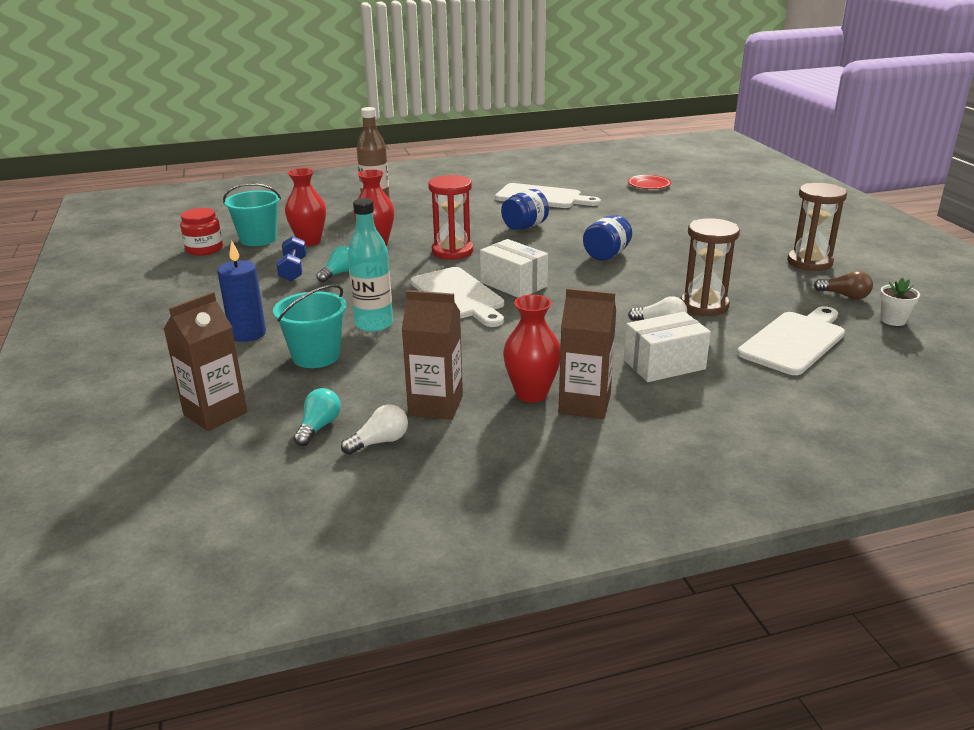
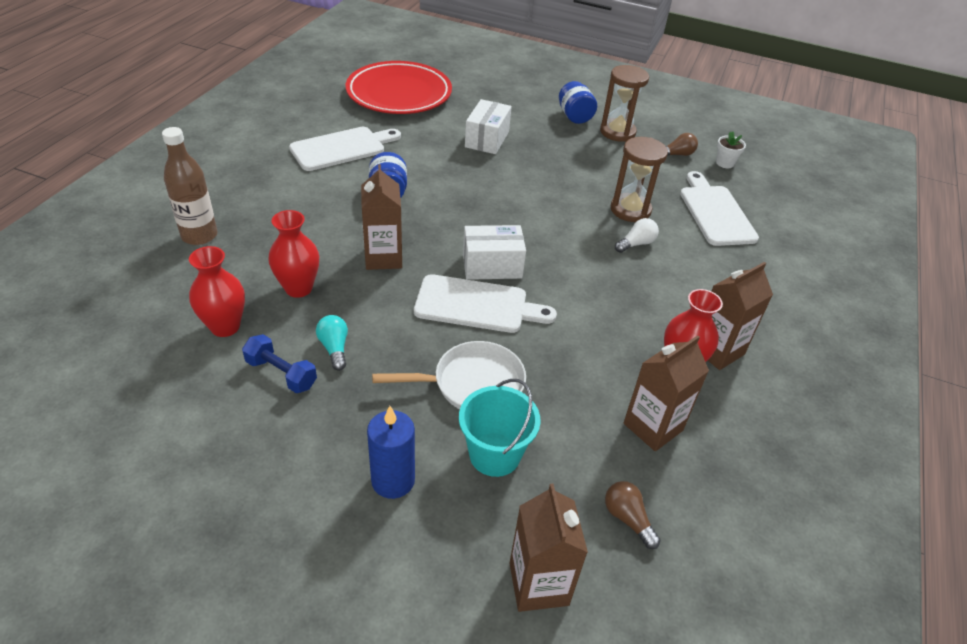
camera: 55 degrees left, 15 degrees up
(204, 249) = (120, 414): red jar -> none
(258, 239) = (159, 359): turquoise bucket -> none
(319, 427) = (627, 518): turquoise light bulb -> brown light bulb
(374, 324) = (472, 384): turquoise bottle -> white pan
(380, 442) = (683, 491): white light bulb -> none
(452, 251) = (383, 257): red hourglass -> brown carton
(607, 255) = (498, 192): blue jar -> blue jar (574, 116)
(649, 185) = (399, 94): red plate -> red plate, size x2.44
(664, 365) = (696, 281): white box -> white box (487, 139)

